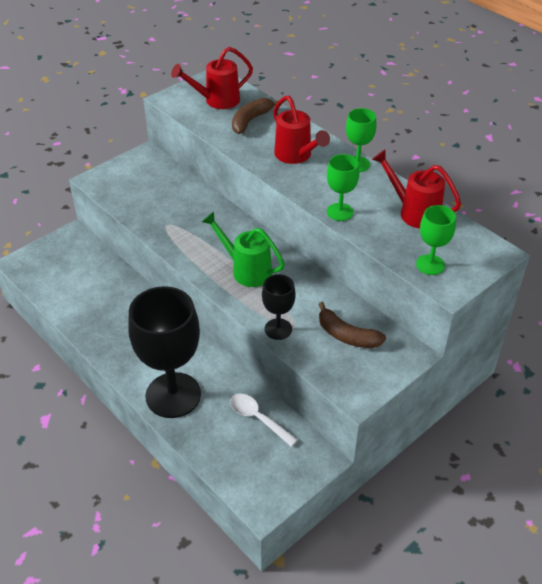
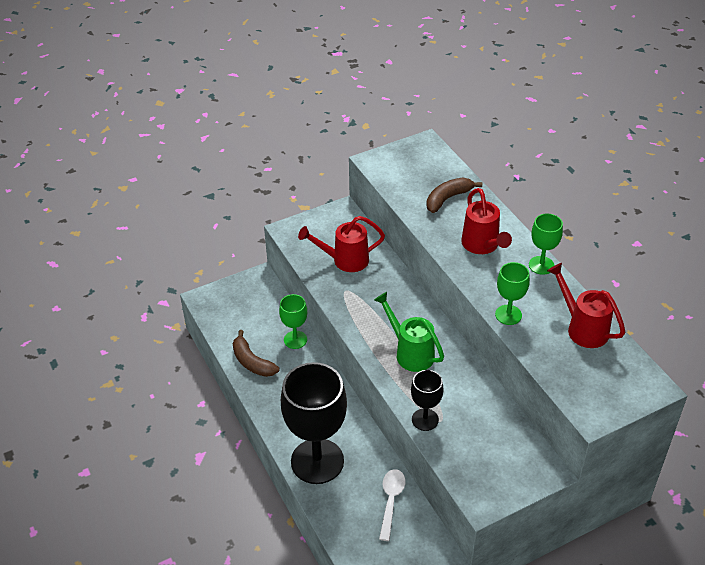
camera: 15 degrees right, 0 degrees up
(217, 100) = (420, 171): red watering can -> red watering can (345, 260)
(258, 418) = (391, 501): white spoon -> white spoon turned 45 degrees clockwise
(346, 335) = (489, 439): brown banana -> brown banana (252, 362)
(430, 265) = (581, 388): green goblet -> green goblet (295, 340)

